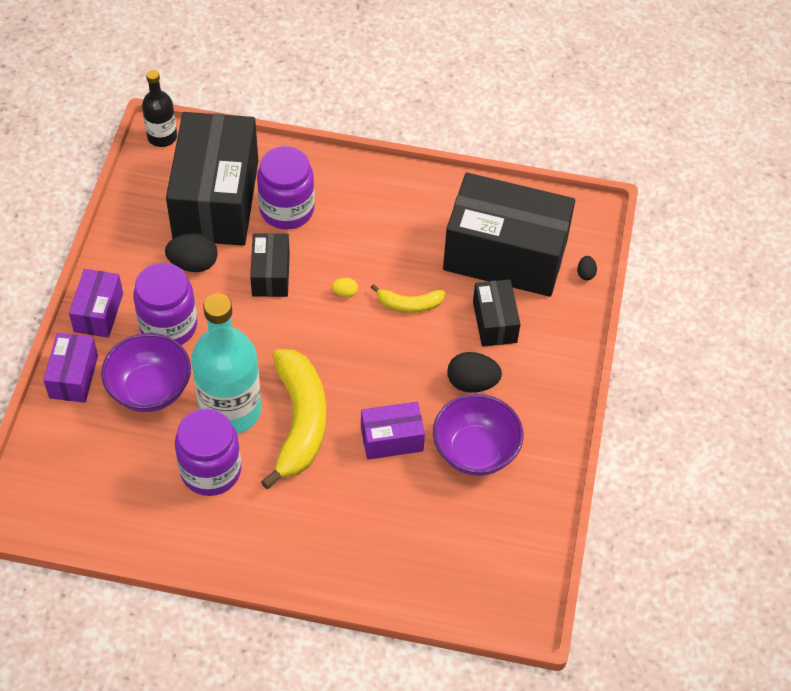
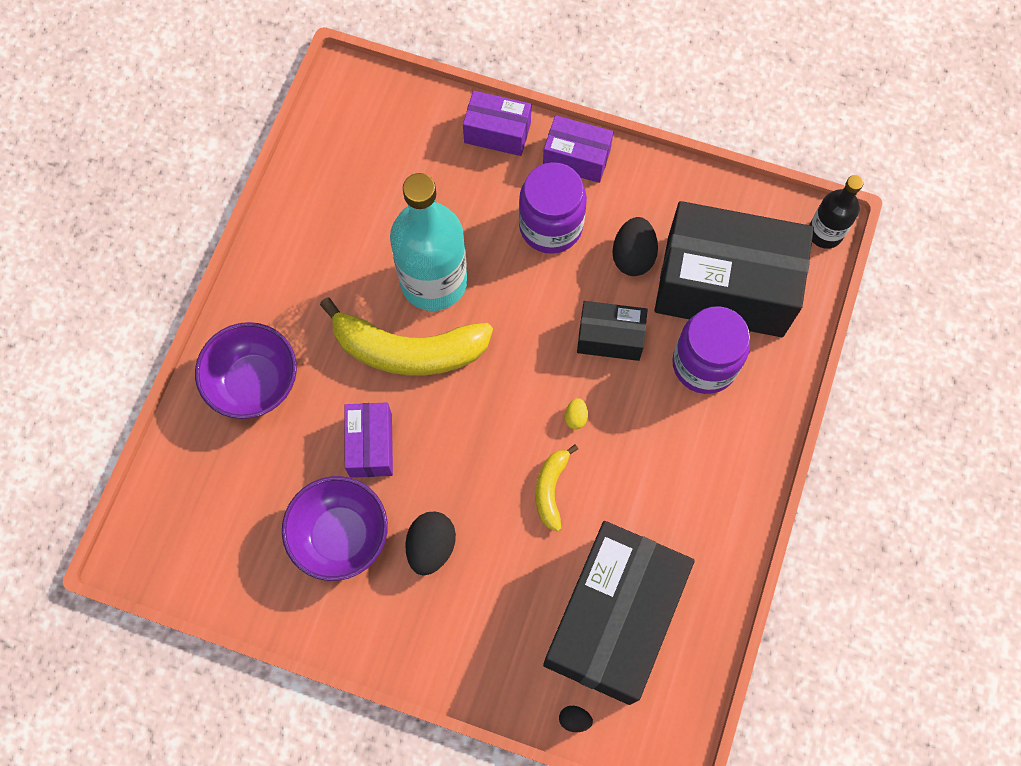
camera: 100 degrees right, 15 degrees up
(150, 389) = (471, 204): purple bowl -> purple bowl (254, 383)
(211, 470) = (363, 257): purple jar -> none
(495, 322) = (513, 588): black box -> none

